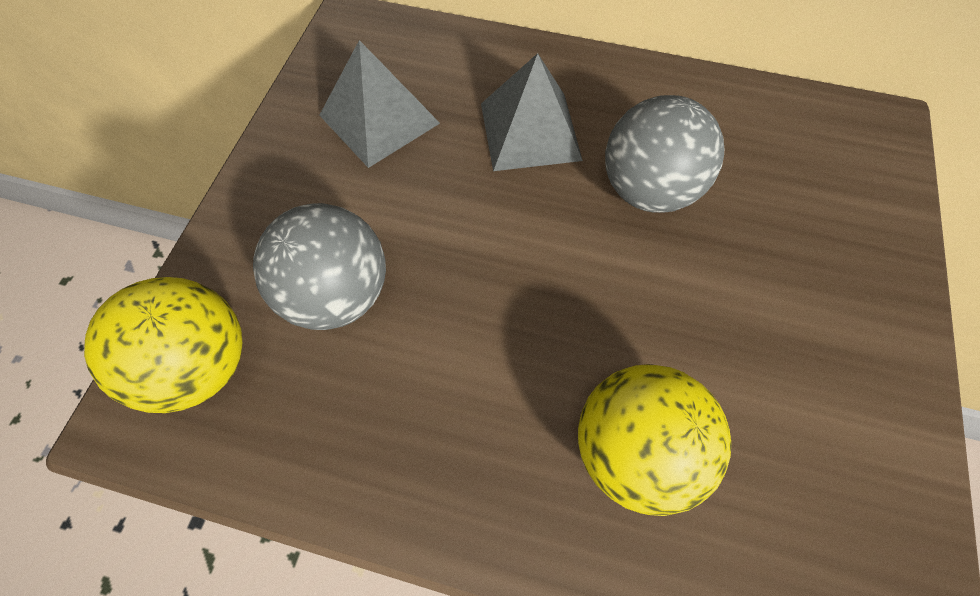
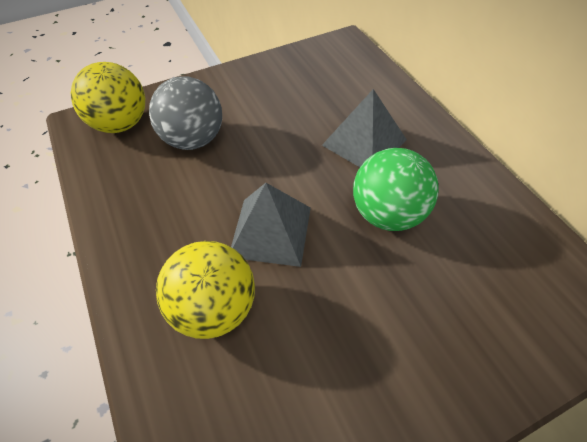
camera: 50 degrees right, 10 degrees down
(379, 119) = (302, 88): grey pyramid -> grey pyramid (271, 231)
(647, 190) = (387, 214): grey ball -> green ball

